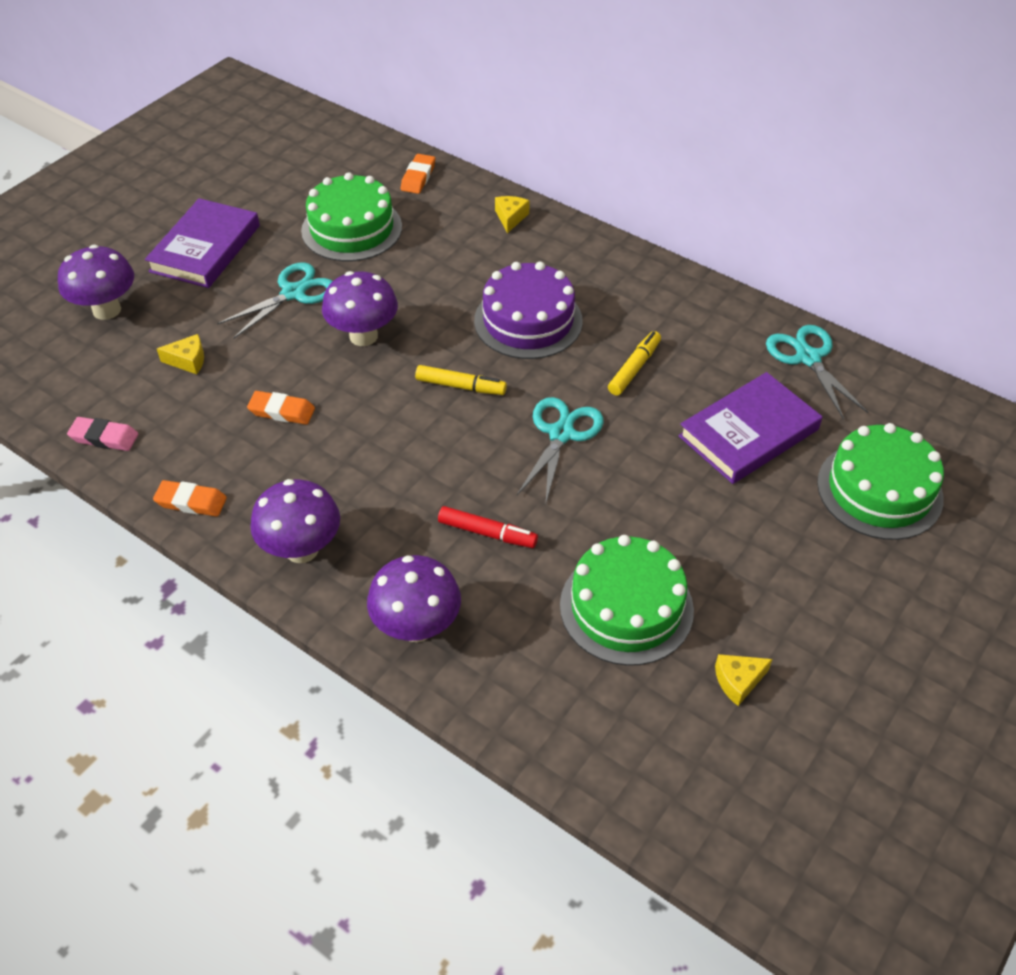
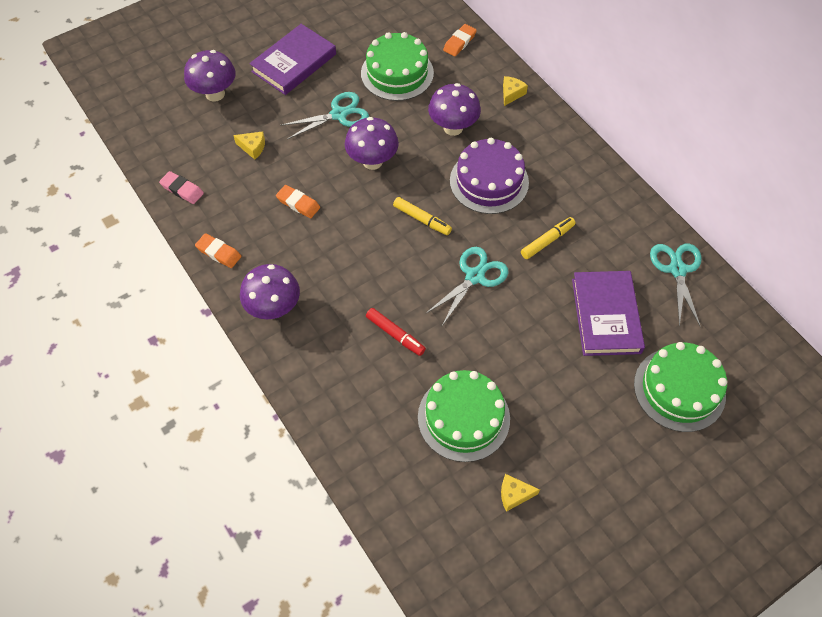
camera: 20 degrees right, 10 degrees up
(417, 627) = (324, 386): purple mushroom -> purple mushroom (453, 128)
(748, 433) = (606, 316): purple book -> purple book turned 75 degrees counterclockwise

